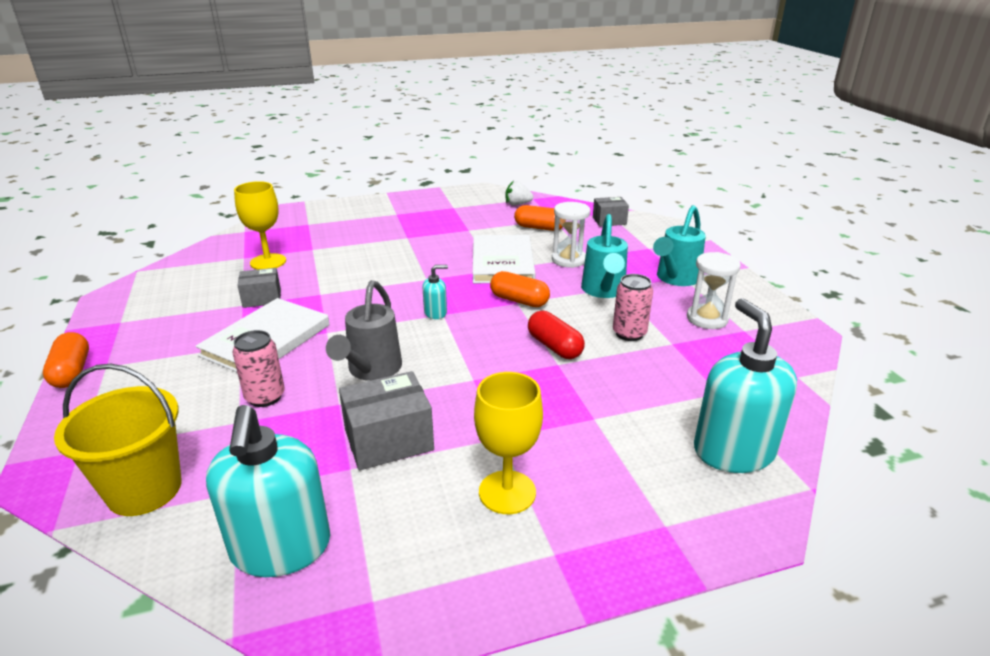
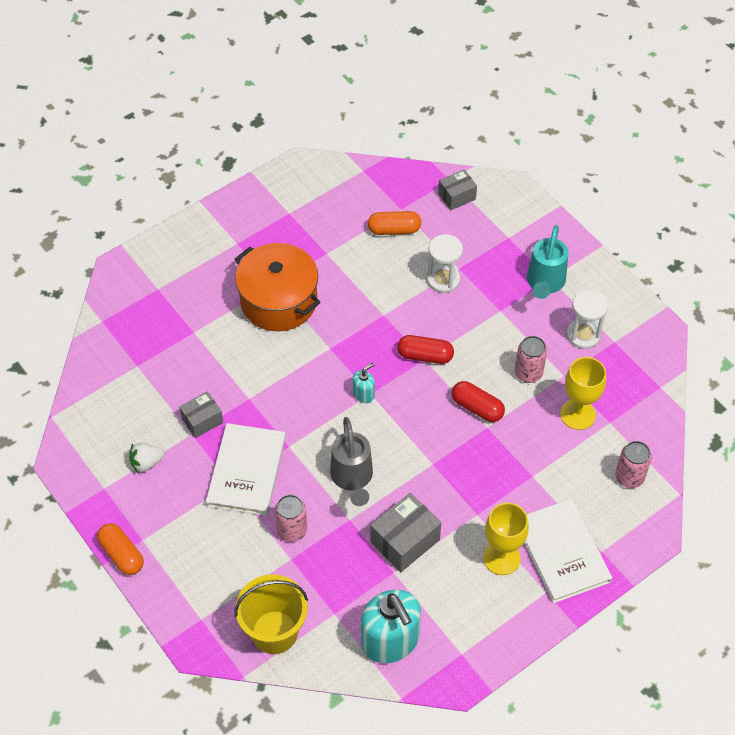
camera: 20 degrees left, 25 degrees up
(268, 262) = (166, 366): yellow goblet -> yellow goblet (577, 414)
(403, 246) = (278, 301): none -> orange pot
(502, 262) = (385, 301): white book -> white book (562, 552)
(517, 204) = (352, 188): white strawberry -> white strawberry (146, 463)
(519, 300) = (425, 356): orange capsule -> red capsule
(603, 291) = (490, 321): turquoise watering can -> none
(733, 451) = (629, 477): turquoise soap dispenser -> pink can

